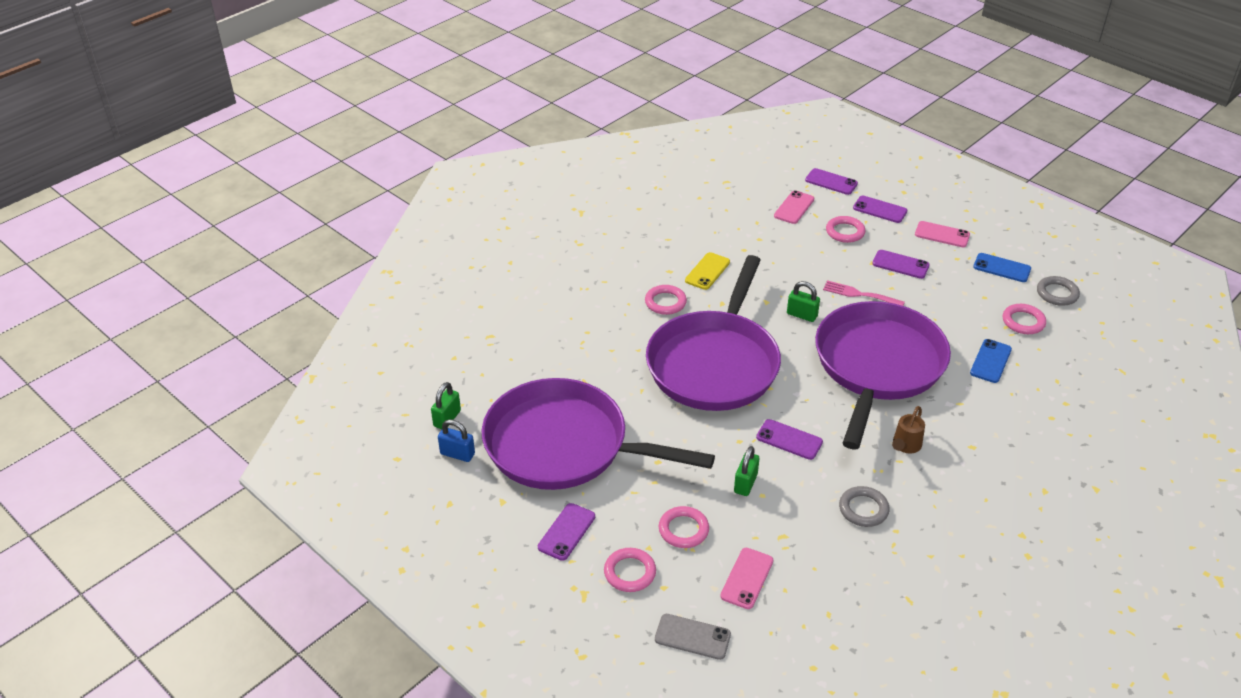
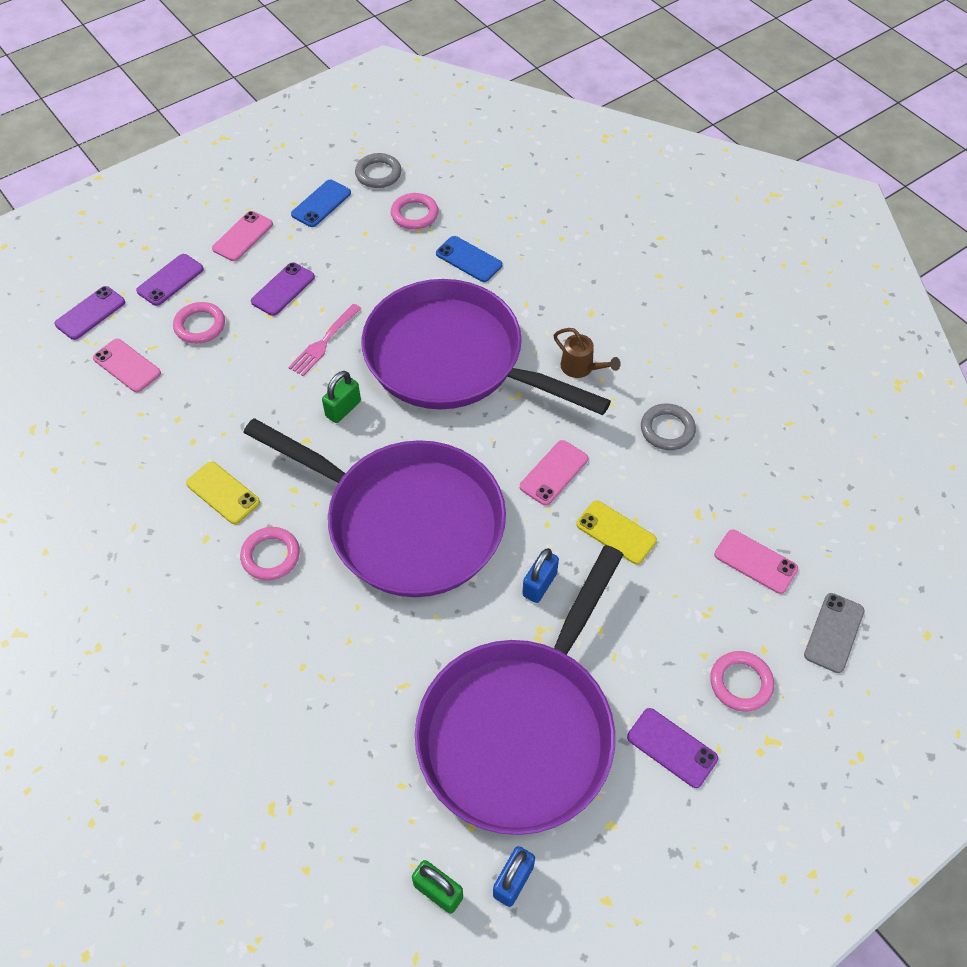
camera: 80 degrees left, 15 degrees up
(683, 530) = (680, 612): pink ring -> none
(684, 442) = (539, 584): none -> blue padlock
(745, 483) = (616, 532): green padlock -> yellow phone
(789, 440) = (554, 473): purple phone -> pink phone

